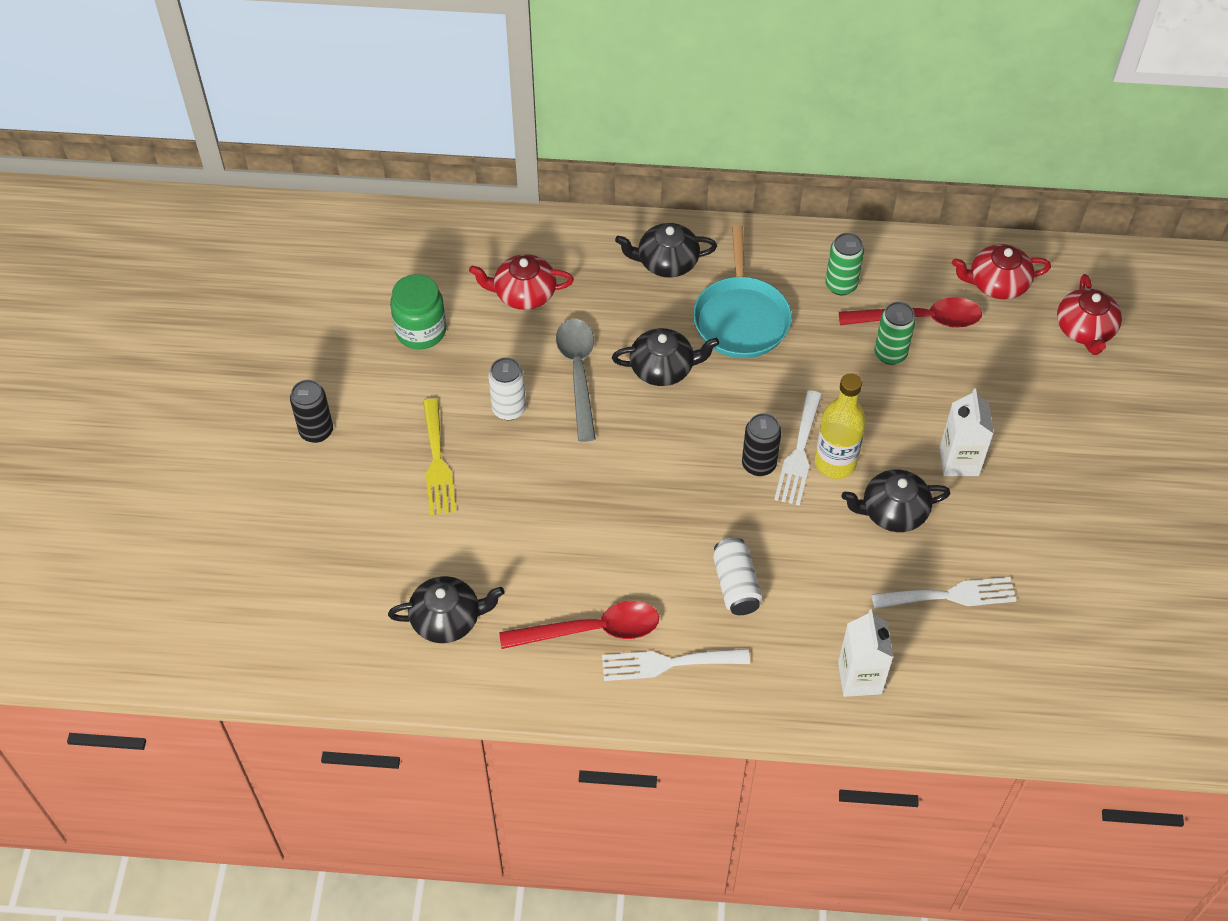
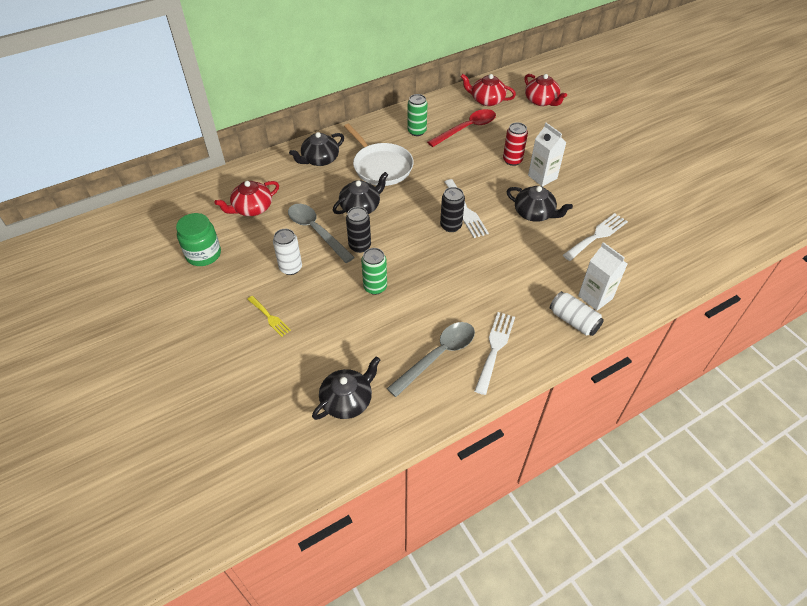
camera: 35 degrees left, 5 degrees down
(316, 431) = (175, 341): black can -> black can (359, 246)
(437, 462) = (270, 317): yellow fork -> yellow fork, size x0.64
(591, 630) = (438, 356): red spoon -> grey spoon
(667, 663) = (495, 348): white fork -> white fork turned 150 degrees clockwise
(736, 585) = (493, 288): white can -> white can (573, 321)
(741, 318) = (381, 166): turquoise pan -> white pan
(835, 463) = (487, 206): yellow bottle -> none
(890, 354) = (467, 148): green can -> green can (375, 287)
(892, 511) = (534, 213): black teapot -> black teapot turned 105 degrees counterclockwise
(939, 410) = (512, 160): none -> red can
(997, 284) = (486, 100): red teapot -> red teapot turned 60 degrees clockwise

